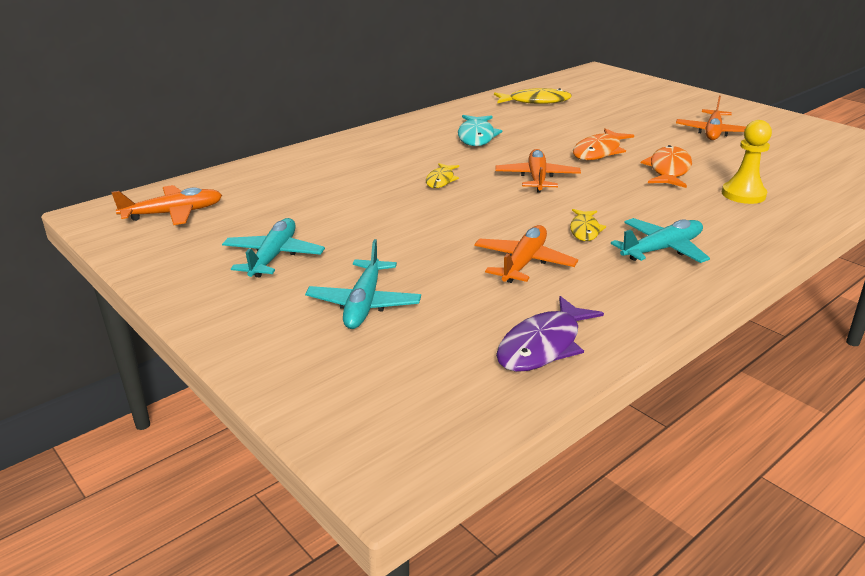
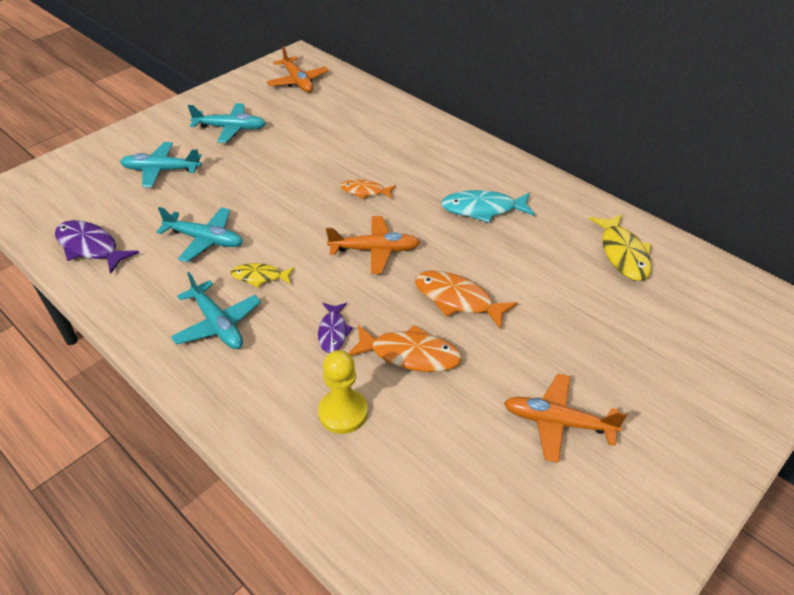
camera: 85 degrees right, 15 degrees up
(441, 180) = (365, 191): yellow fish -> orange fish
(524, 263) = (205, 240): orange plane -> turquoise plane
(653, 197) = (333, 332): none -> purple fish

